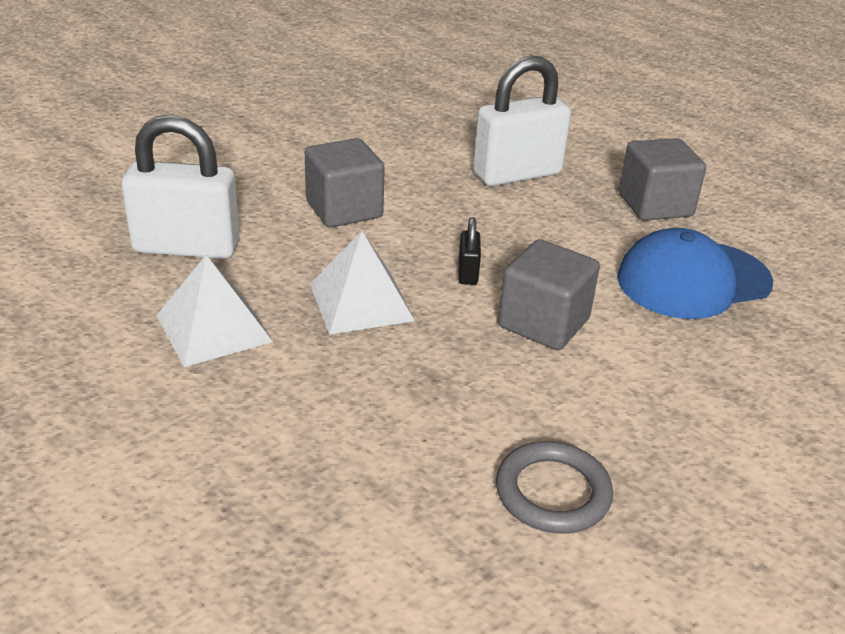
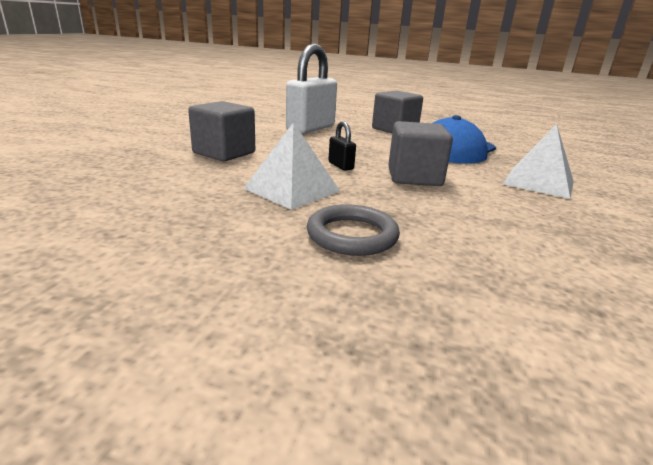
camera: 30 degrees left, 10 degrees down
(186, 247) = (117, 187): white padlock -> none
(213, 328) = (191, 226): white pyramid -> white pyramid (539, 182)
(552, 492) = (552, 250): grey ring -> grey ring (352, 235)

